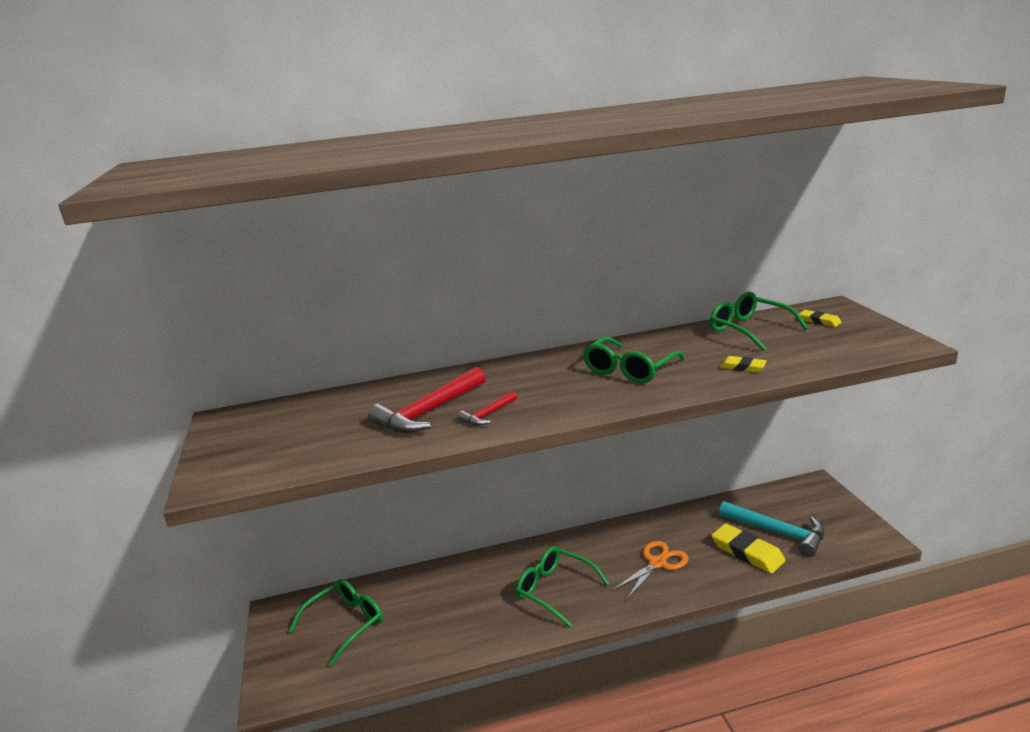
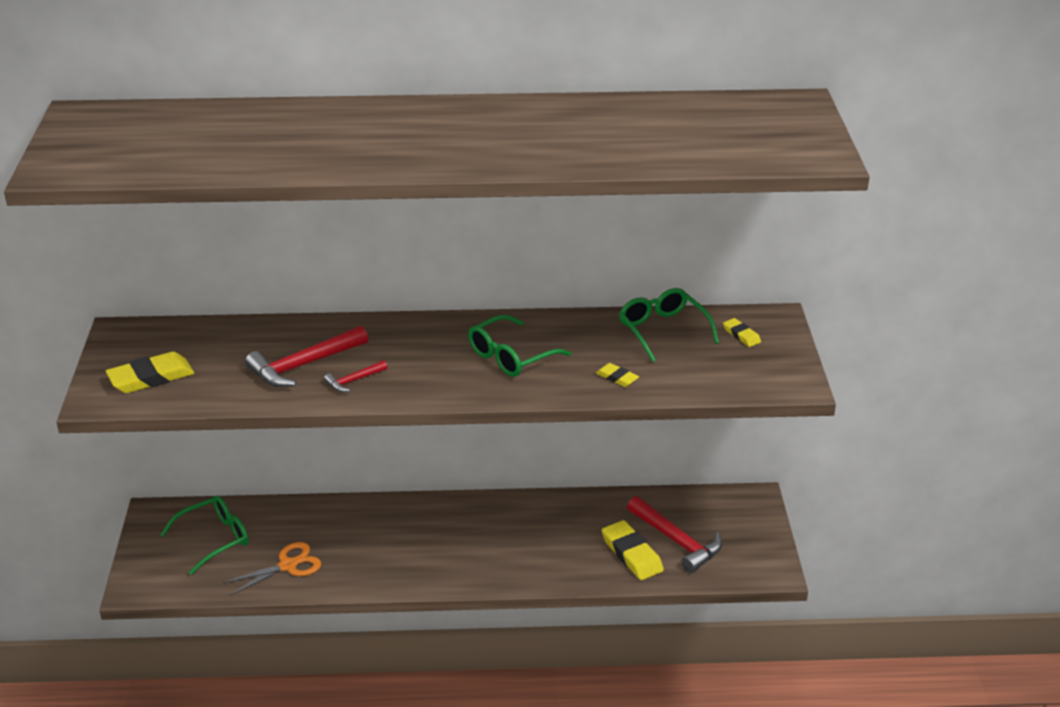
camera: 10 degrees right, 10 degrees up
(267, 451) = (151, 377): none -> yellow eraser
(555, 590) = (423, 550): green glasses -> none
(657, 563) = (536, 545): orange scissors -> orange scissors (288, 565)
(778, 532) = (677, 541): turquoise hammer -> red hammer

